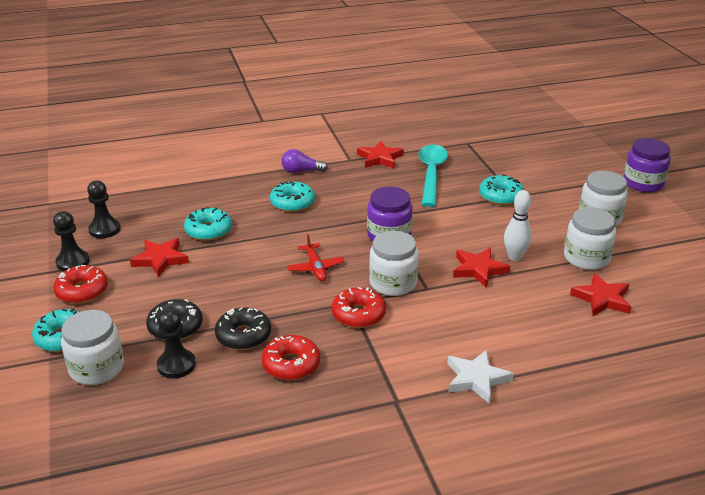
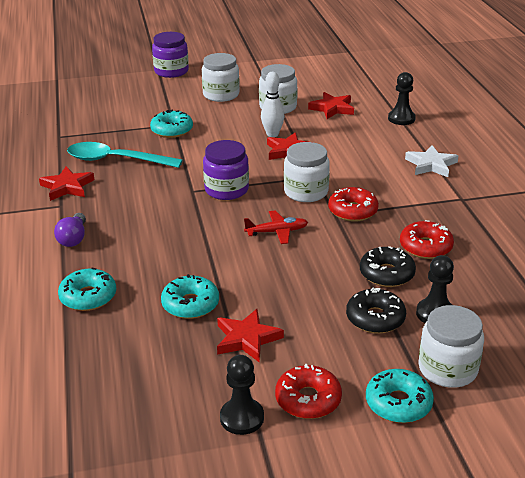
camera: 85 degrees left, 0 degrees up
(104, 229) = (166, 396): black pawn -> black pawn (401, 119)
(292, 203) = (145, 245): turquoise donut -> turquoise donut (88, 297)

